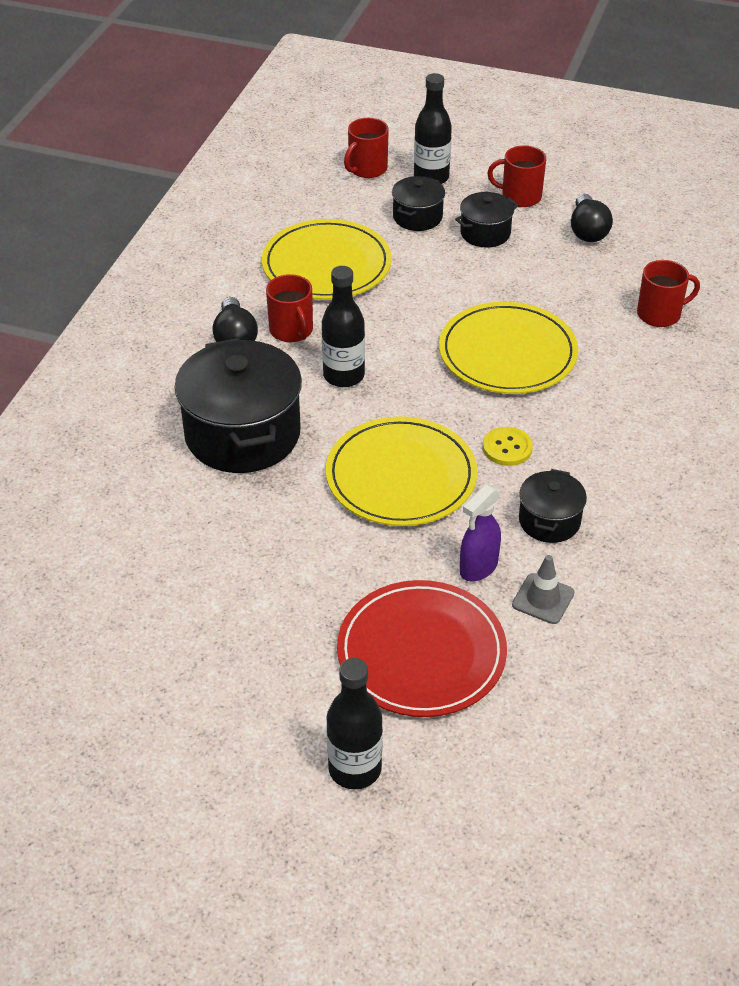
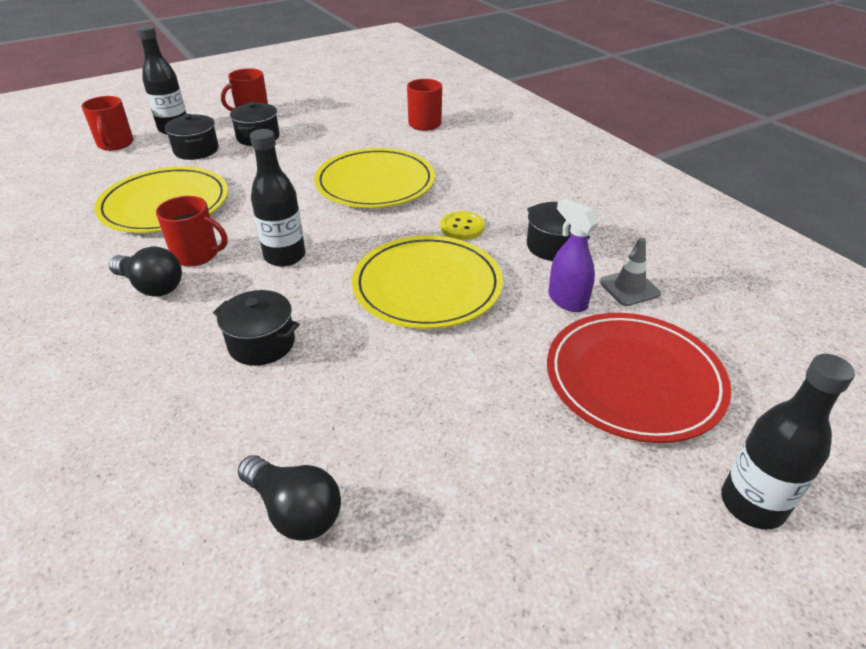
camera: 50 degrees left, 5 degrees down
(242, 434) = (262, 343): black pot -> black pot, size x0.51
(478, 568) = (567, 300): purple spray bottle -> purple spray bottle turned 150 degrees clockwise
(587, 230) = (320, 109): black light bulb -> black light bulb (294, 510)

